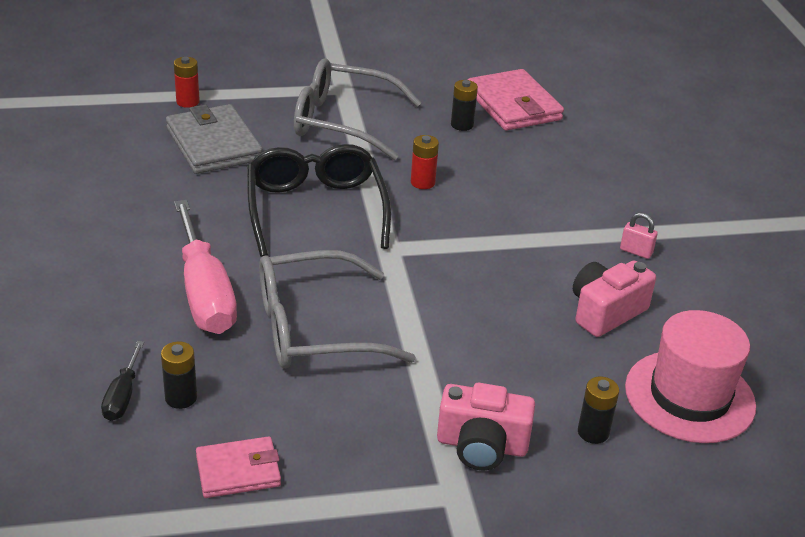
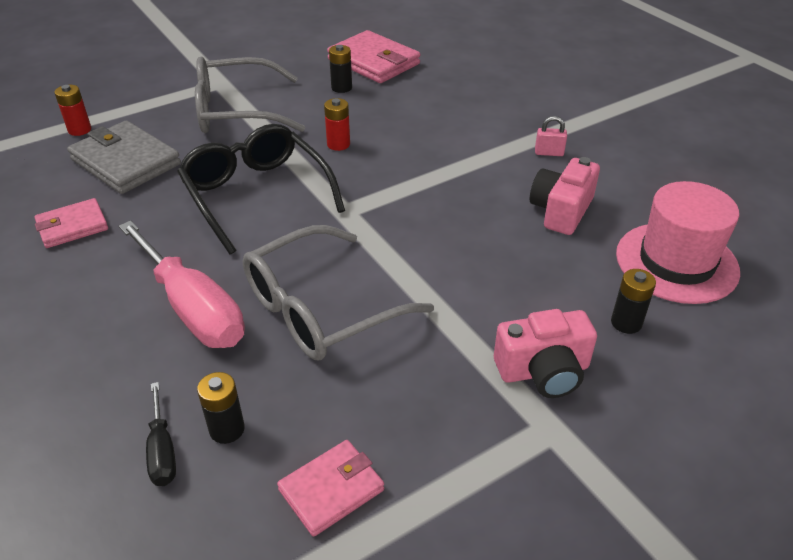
camera: 20 degrees left, 5 degrees up
(139, 191) = (72, 226): none -> pink wallet

